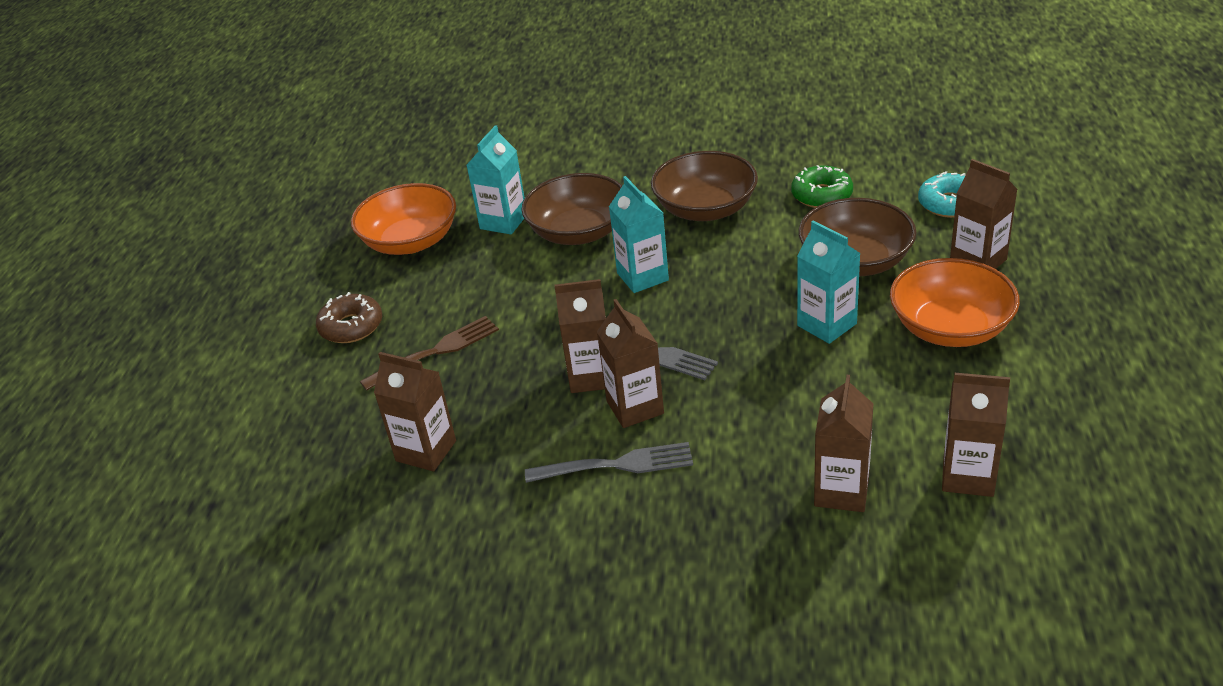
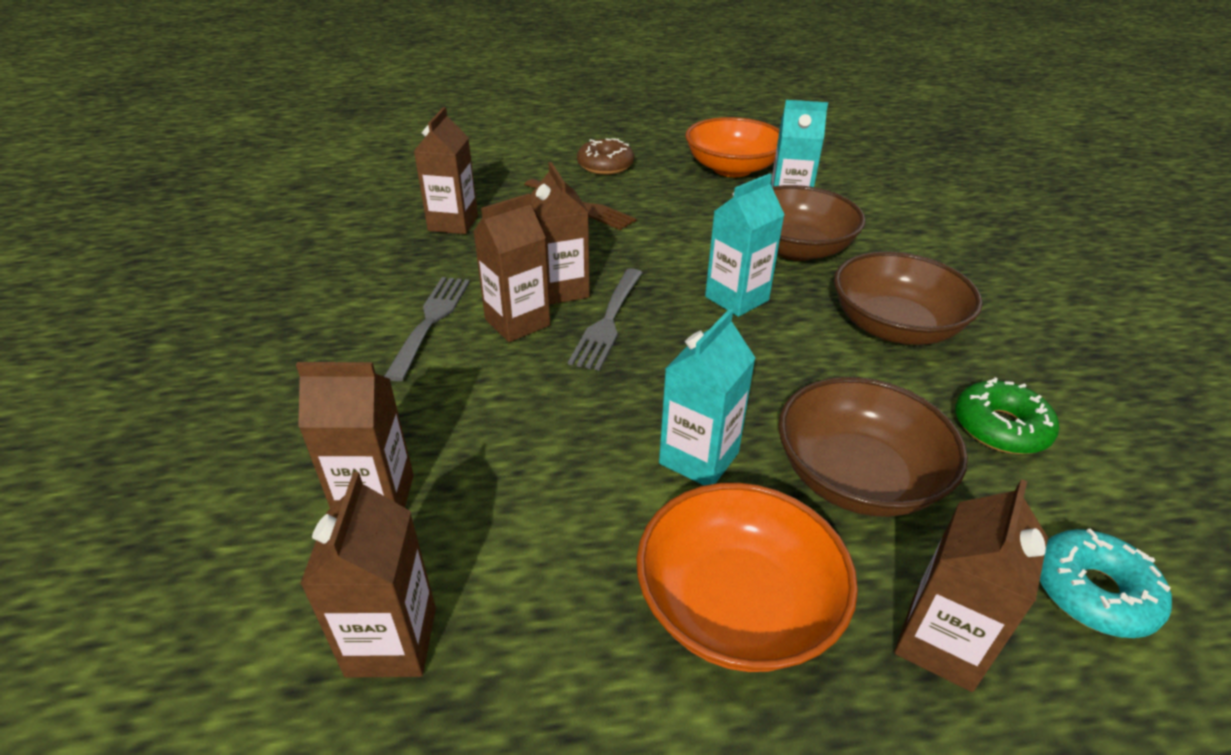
camera: 70 degrees right, 0 degrees up
(615, 465) = (431, 322): grey fork -> grey fork turned 150 degrees counterclockwise

